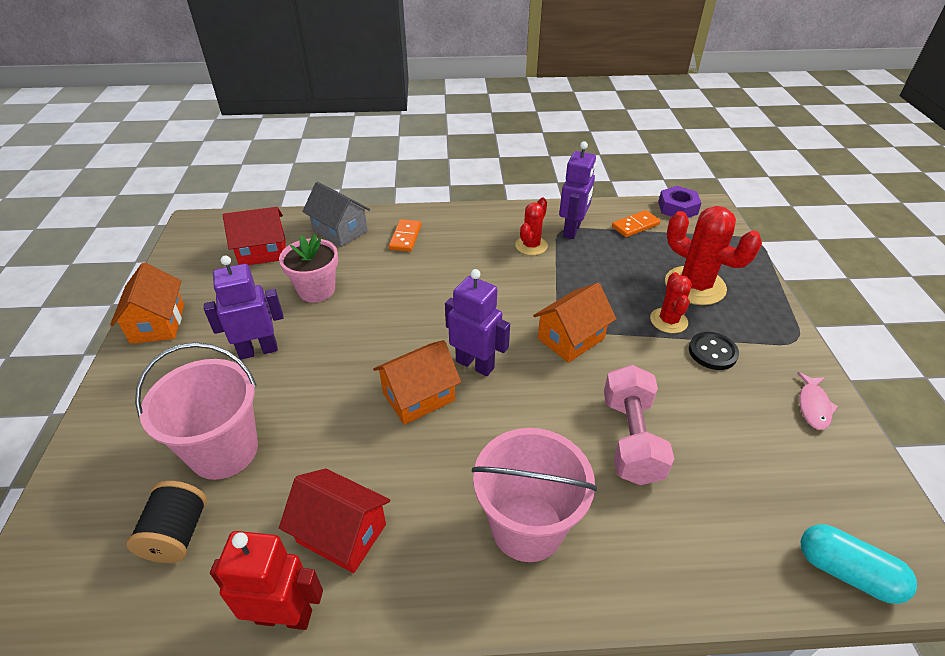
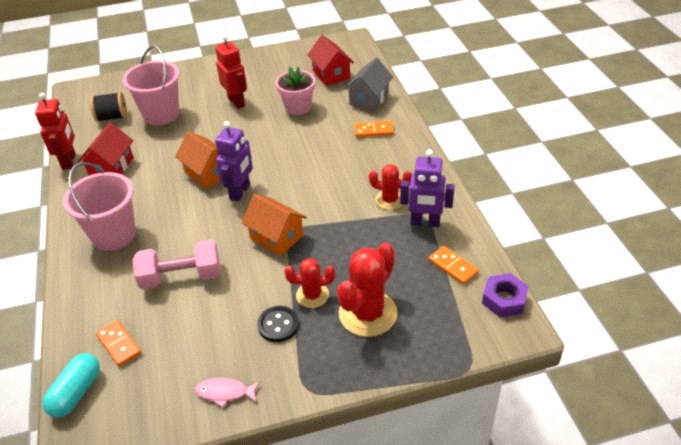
camera: 80 degrees right, 0 degrees up
(158, 323) = (251, 61): orange house -> none
(258, 350) = (236, 102): purple robot -> red robot
(755, 516) = (119, 344): none -> orange domino

